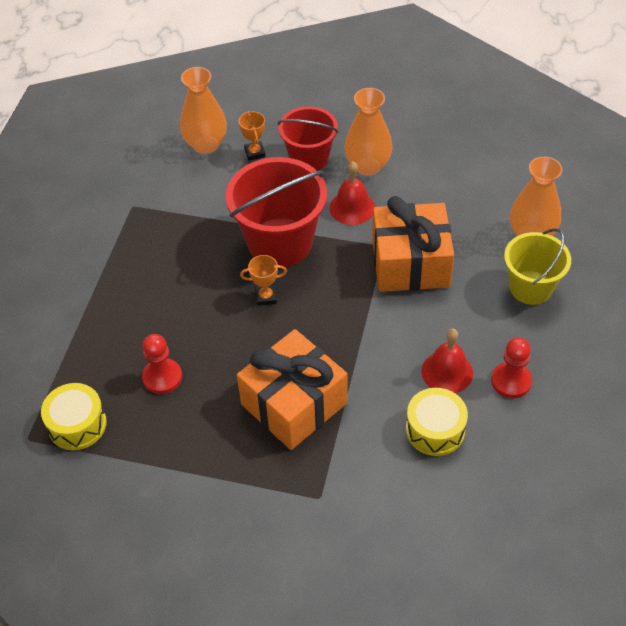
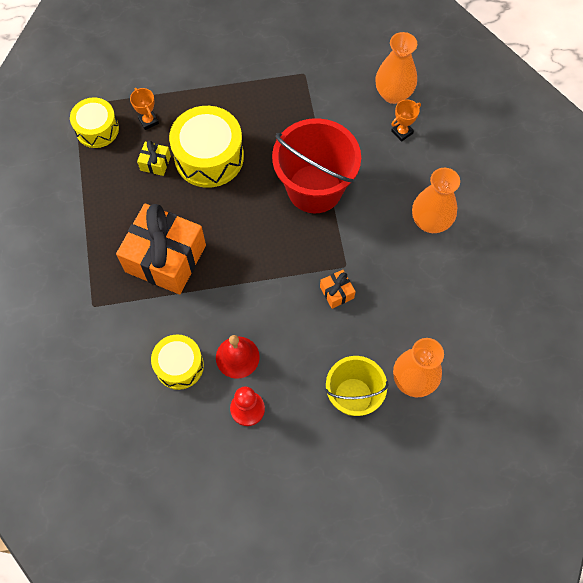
camera: 65 degrees right, 15 degrees up
(162, 377) = (155, 163): red pawn -> yellow gift
(185, 323) = (209, 157): none -> yellow drum
(266, 297) = (256, 200): orange trophy -> orange trophy (148, 121)
(309, 158) = (416, 174): red bucket -> none
(352, 207) = (377, 227): red bell -> none
(410, 263) = (336, 292): orange gift -> orange gift, size x0.42

